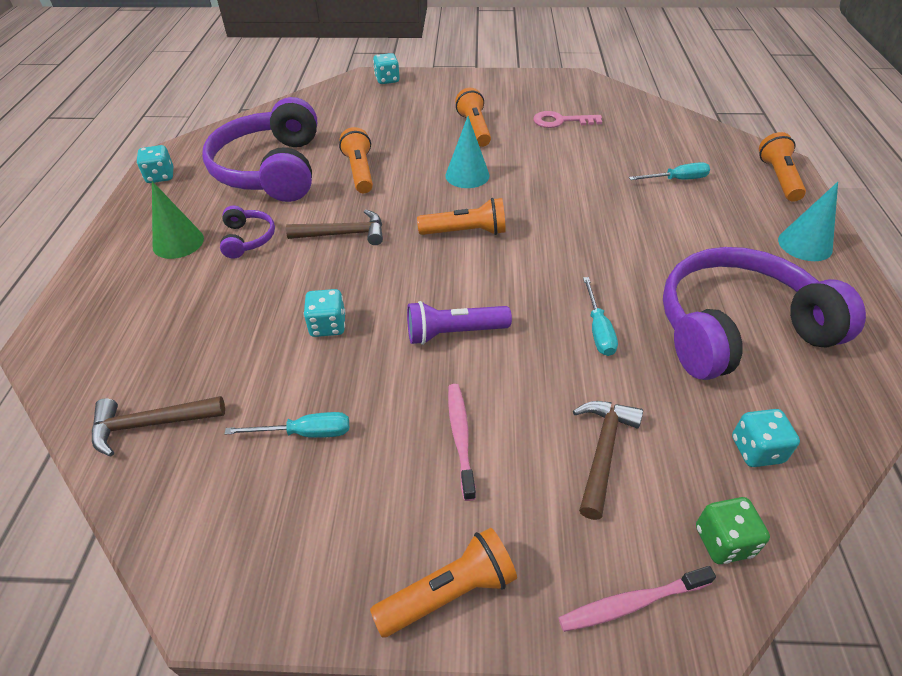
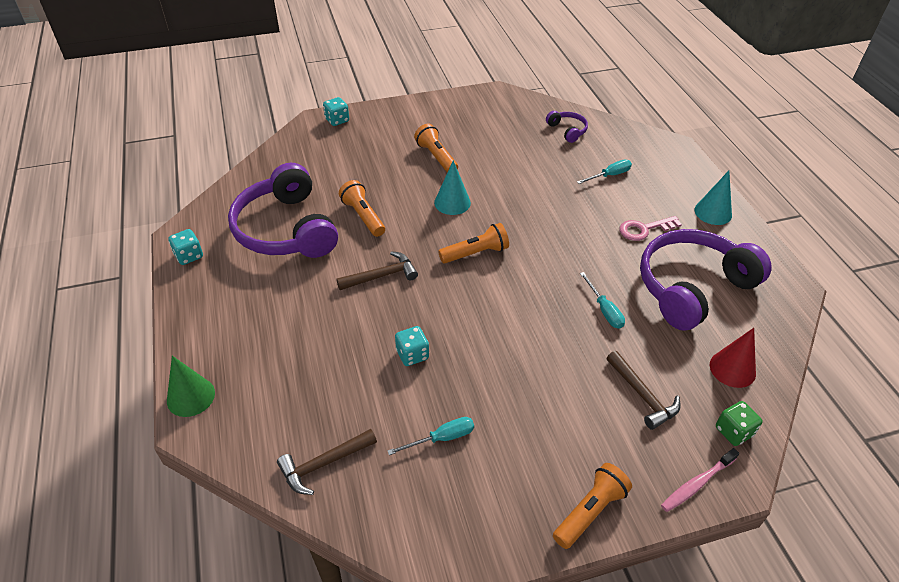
camera: 20 degrees left, 0 degrees up
(178, 242) = (247, 314): green cone -> green cone (191, 396)
(247, 239) = (305, 297): purple headphones -> purple headphones (567, 130)
(454, 333) = (507, 337): purple flashlight -> none
(460, 437) = (549, 412): pink toothbrush -> none
(561, 121) = (502, 137): pink key -> pink key (644, 229)
(602, 451) = (643, 395): brown hammer -> brown hammer turned 150 degrees clockwise
(756, 450) = (732, 369): turquoise dice -> red cone
(778, 178) = (678, 160): orange flashlight -> none

